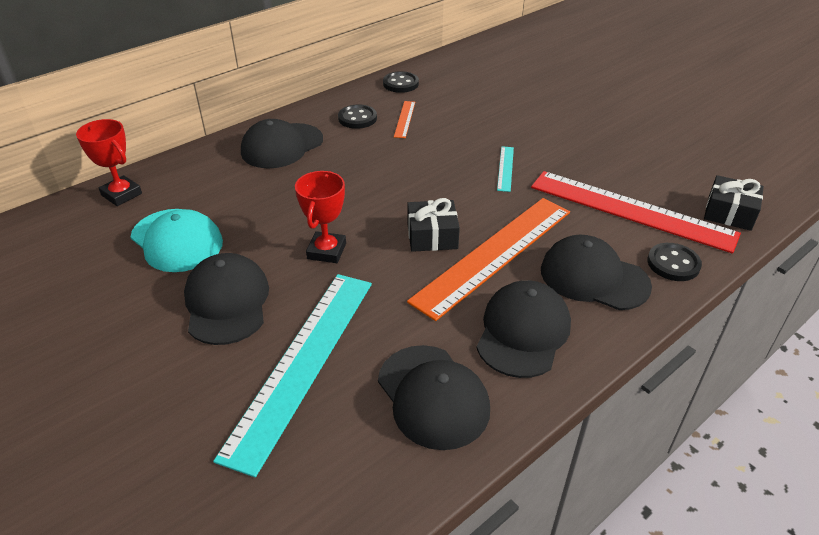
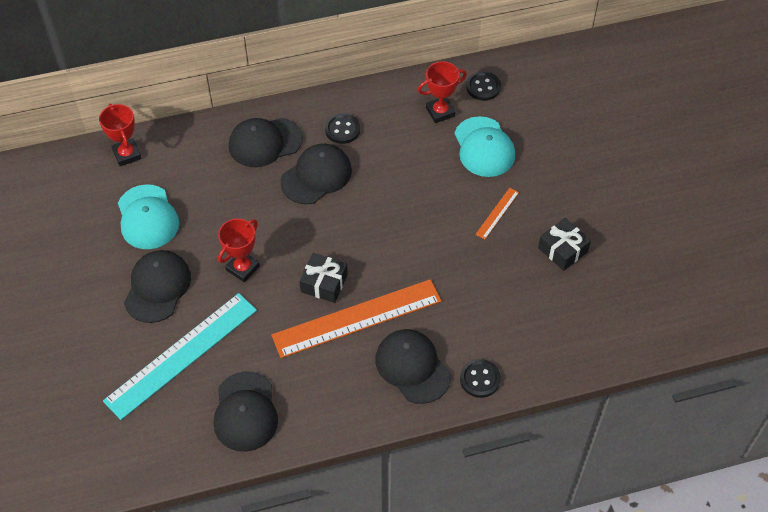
camera: 25 degrees right, 15 degrees up
(400, 84) = (405, 95): black button -> black button (483, 87)
(405, 119) = (381, 145): orange ruler -> orange ruler (497, 213)
(442, 86) = (440, 112): none -> red trophy
(503, 97) = (484, 147): none -> turquoise cap
(505, 168) = (425, 235): turquoise ruler -> none
(523, 332) = (331, 390): black cap -> black cap (316, 176)
(631, 210) = (491, 317): red ruler -> none
(729, 213) = (567, 351): black gift -> black gift (563, 250)

